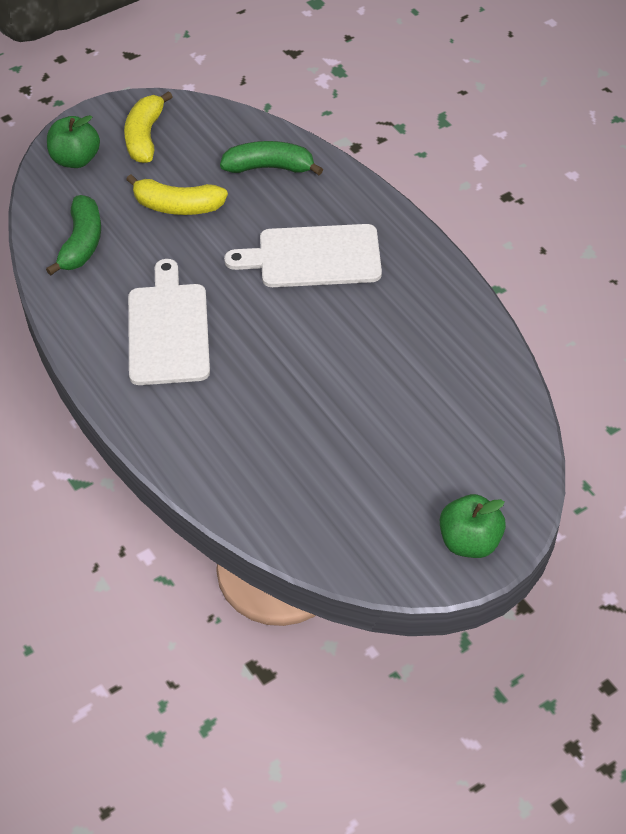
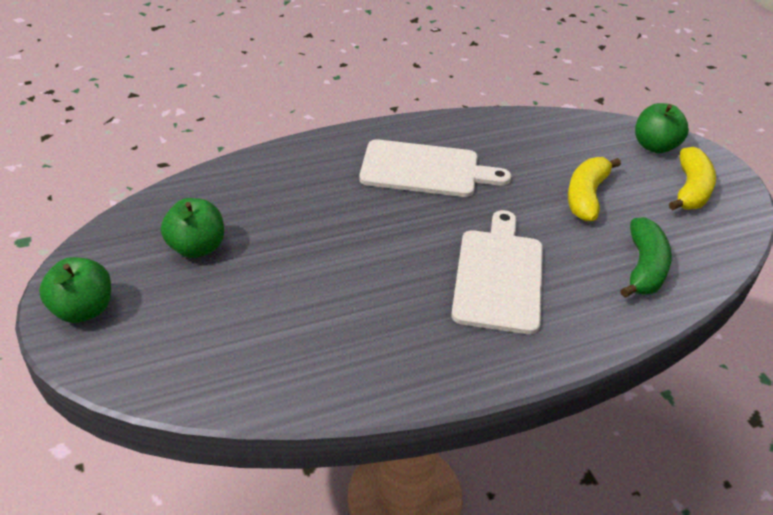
camera: 100 degrees right, 10 degrees down
(81, 243) = (542, 138): green banana -> none
(145, 137) = (690, 190): yellow banana -> yellow banana turned 90 degrees clockwise
(354, 484) = (196, 248): none -> green apple

